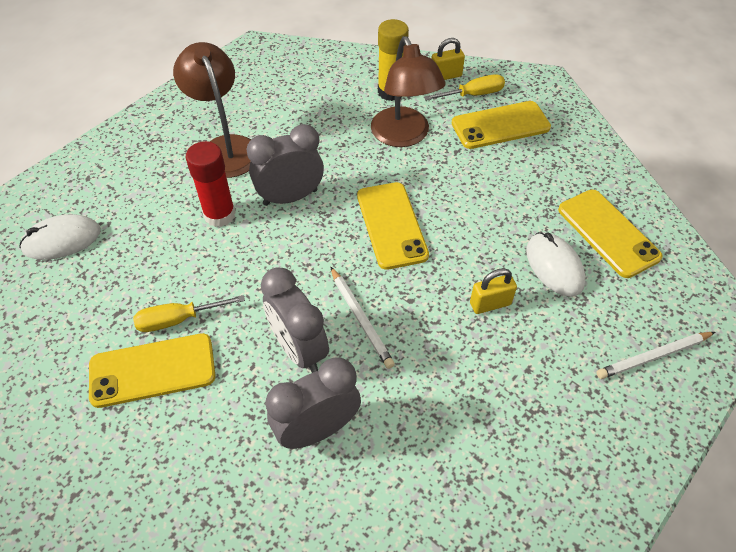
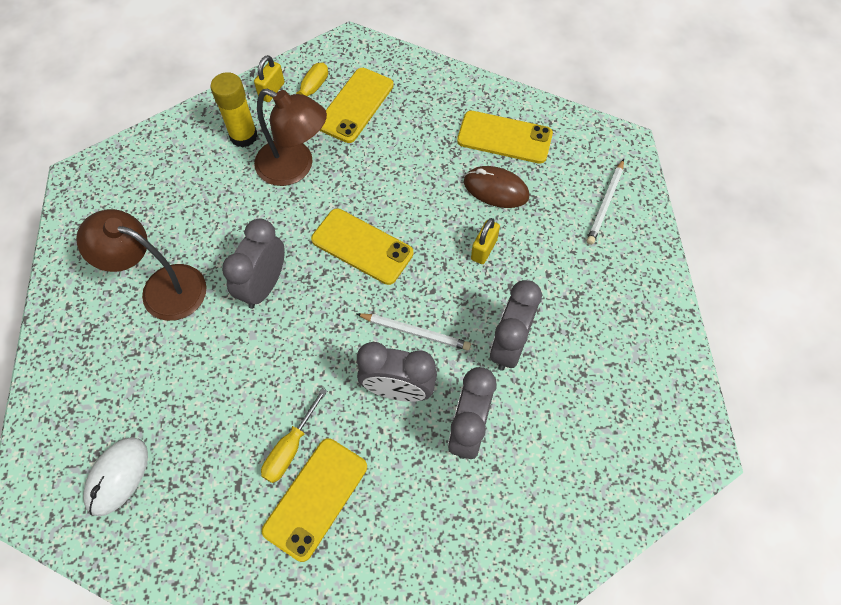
camera: 45 degrees left, 10 degrees up
(219, 215) = (225, 345): red glue stick -> none
(427, 396) = (509, 345): none -> grey clock
(554, 266) = (496, 189): white mouse -> brown mouse

